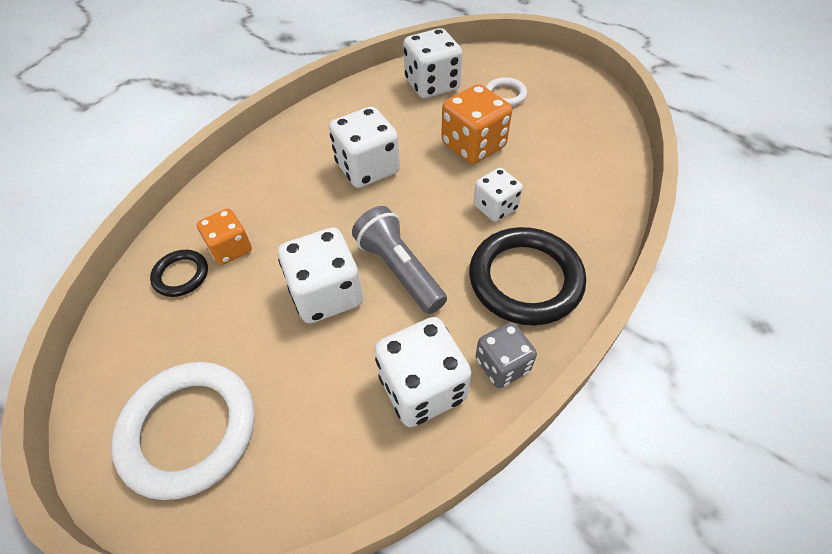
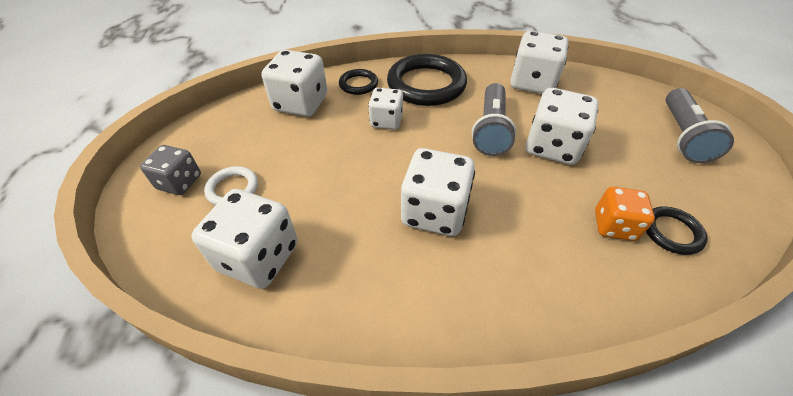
camera: 135 degrees left, 5 degrees down
(189, 430) = (683, 136): white ring -> grey flashlight
(473, 146) = (332, 167): orange dice -> none
(502, 365) = (484, 69): grey dice -> grey dice (180, 182)
(581, 225) = (358, 84): none -> black ring
(584, 169) = (301, 103): none -> white dice

